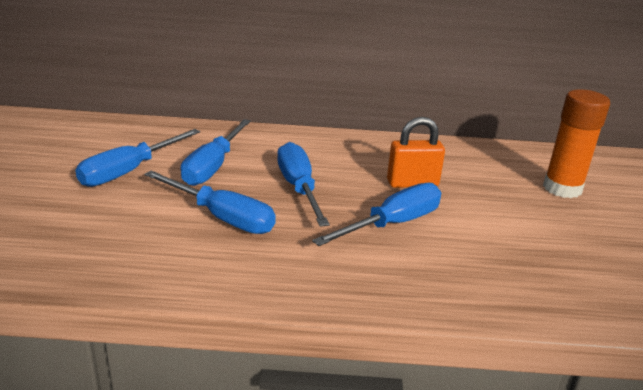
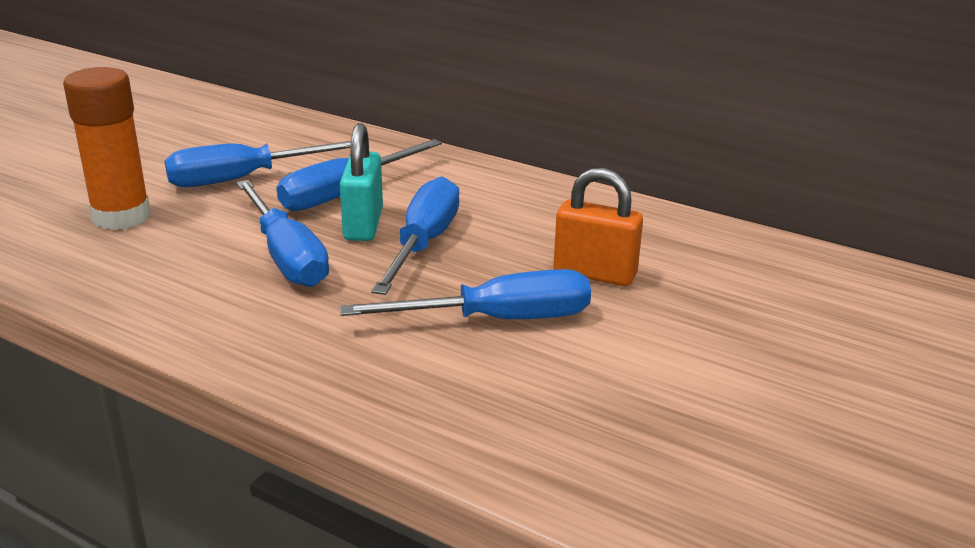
camera: 30 degrees right, 0 degrees up
(248, 185) = (363, 225): none -> turquoise padlock
(562, 188) = (847, 339): orange glue stick -> orange glue stick (121, 216)

